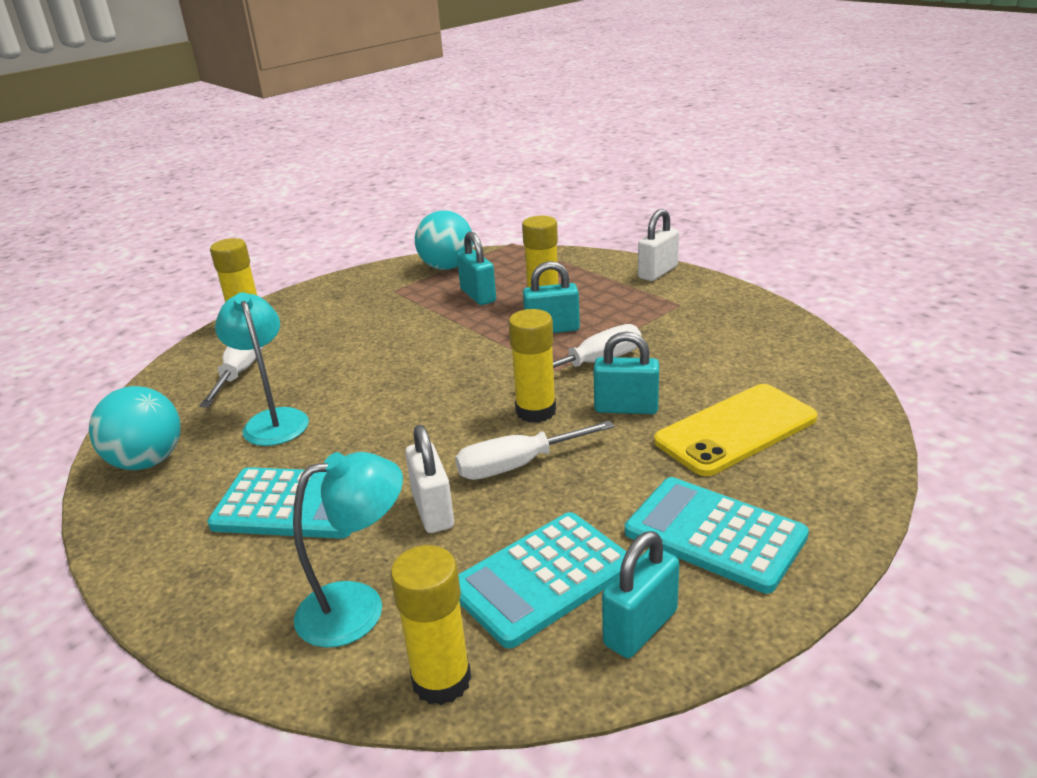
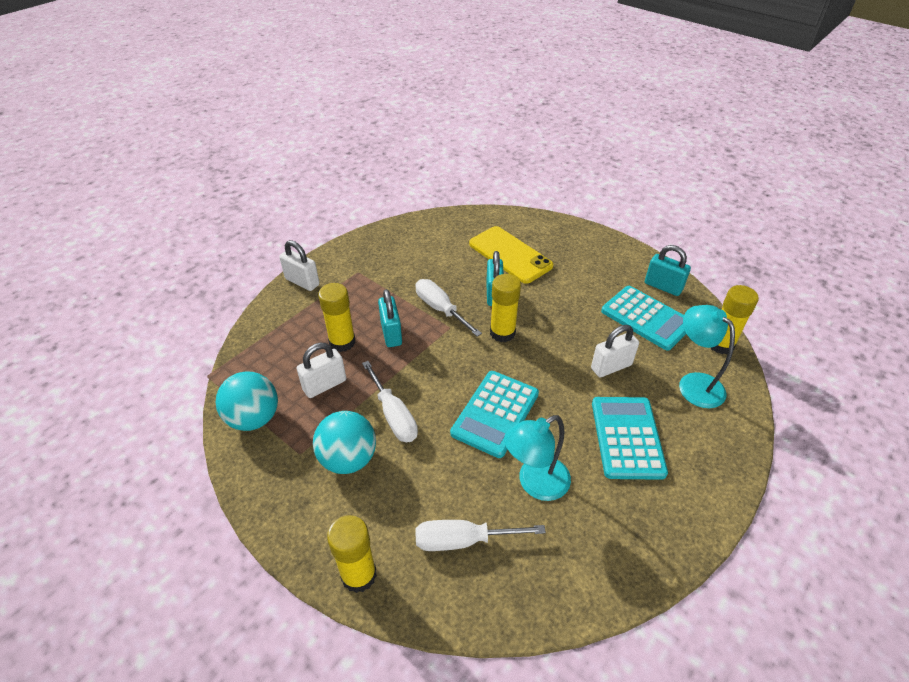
camera: 100 degrees left, 15 degrees up
(147, 461) = (608, 559): turquoise ball -> turquoise ball (348, 459)
(478, 296) = (324, 385): turquoise padlock -> white padlock
(518, 465) = (560, 335): white screwdriver -> white screwdriver (393, 415)
(715, 534) = (596, 265): turquoise calculator -> turquoise calculator (495, 413)

